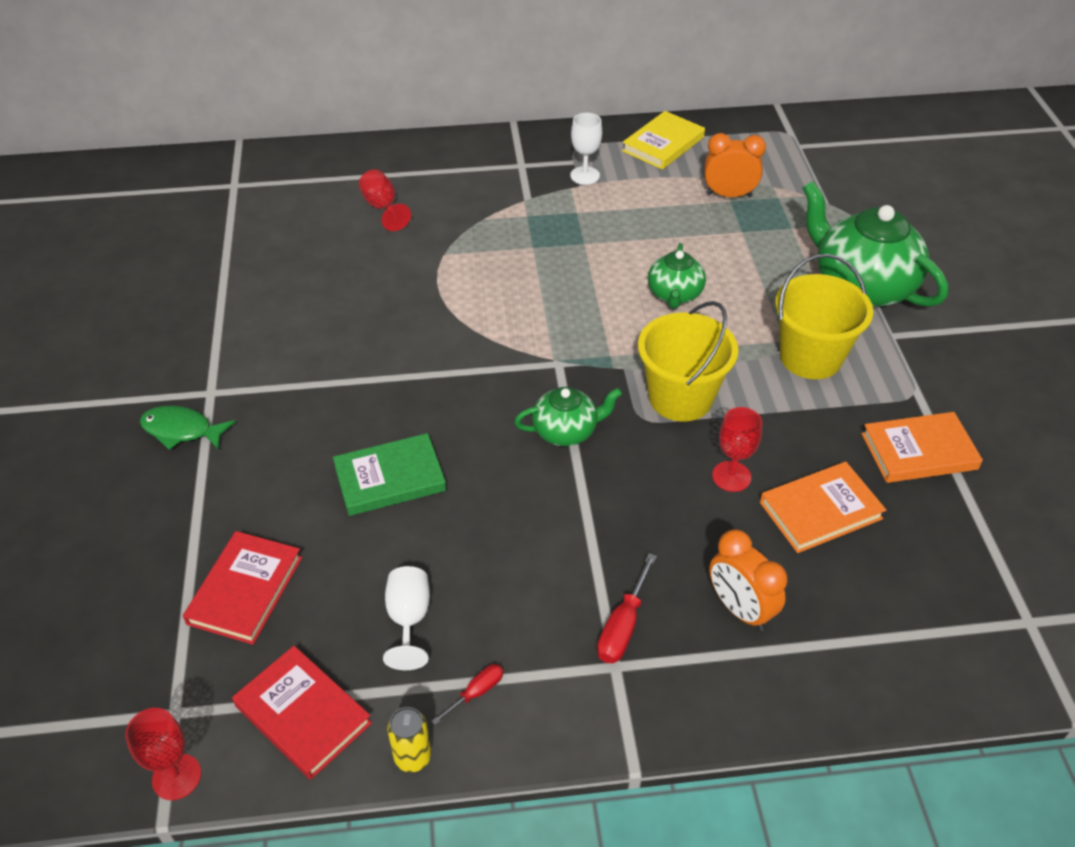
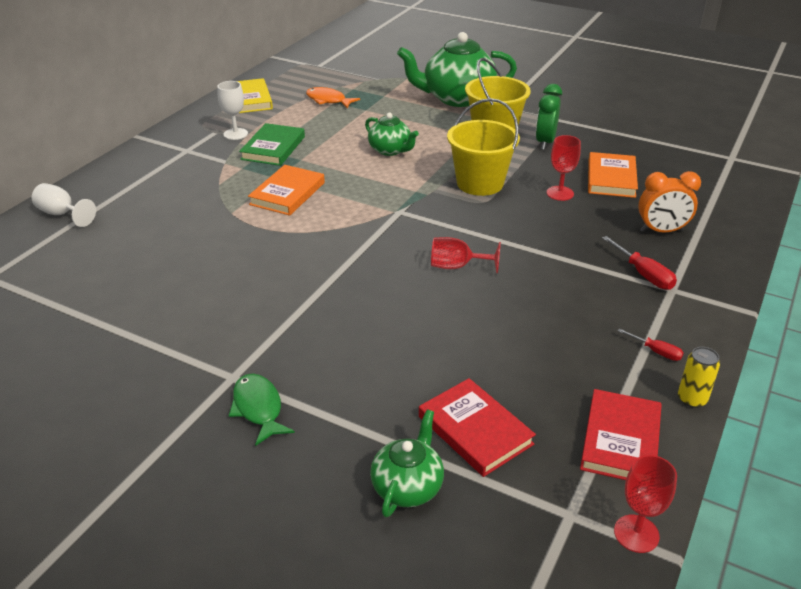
camera: 55 degrees left, 10 degrees down
(182, 430) = (258, 408): green fish -> green fish turned 105 degrees clockwise
(303, 714) = (621, 440): red book -> red book turned 60 degrees counterclockwise
(382, 208) = (139, 218): red goblet -> red goblet (457, 266)
(390, 478) = (430, 318): green book -> green book (273, 148)
(409, 619) = (570, 357): white goblet -> white goblet (62, 214)
(476, 693) = (656, 351): red screwdriver -> red screwdriver turned 135 degrees clockwise
(566, 431) = (464, 232): green teapot -> green teapot (408, 487)
(729, 195) = (328, 100): orange clock -> orange fish
(843, 411) = (545, 142): none -> green clock
(919, 451) = (596, 136): orange book -> orange book (287, 193)

